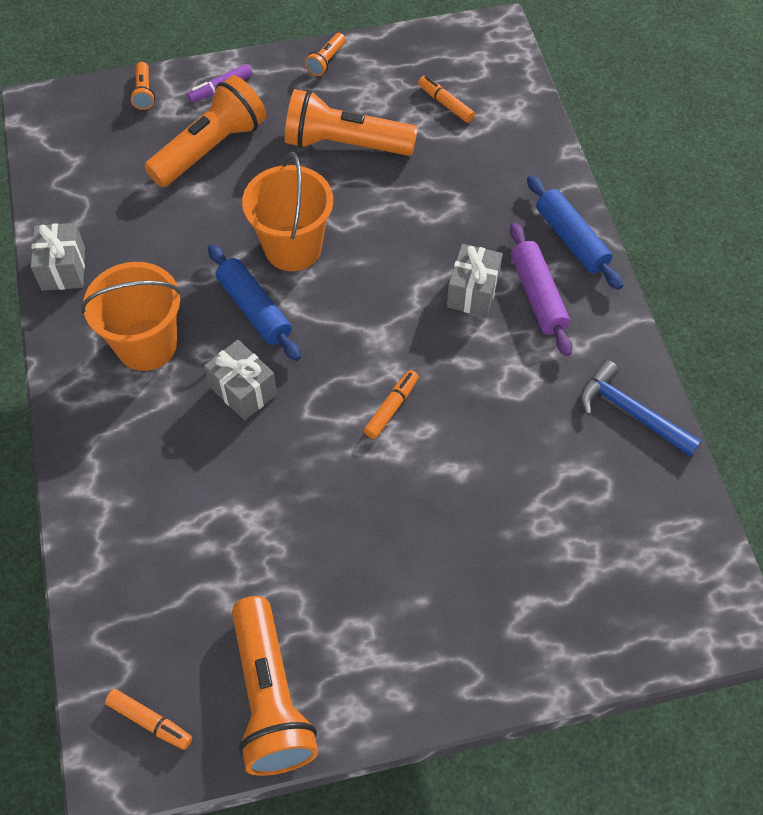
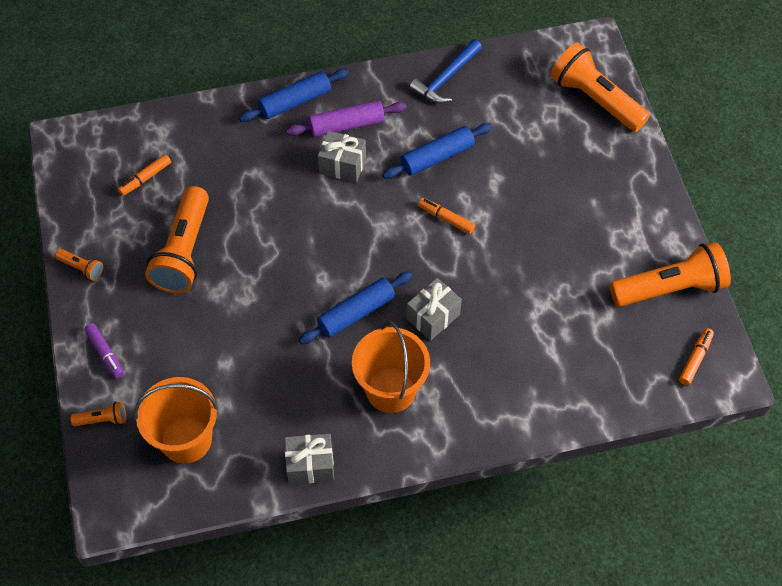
camera: 90 degrees left, 0 degrees up
(211, 148) = (179, 356): orange flashlight -> orange flashlight (595, 99)
(293, 248) = (295, 287): orange bucket -> orange bucket (186, 439)
(492, 399) = (437, 157): none -> blue rolling pin

